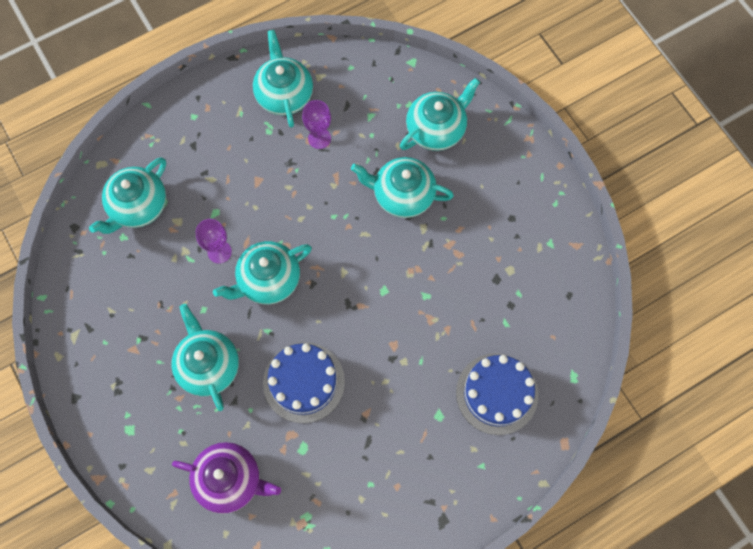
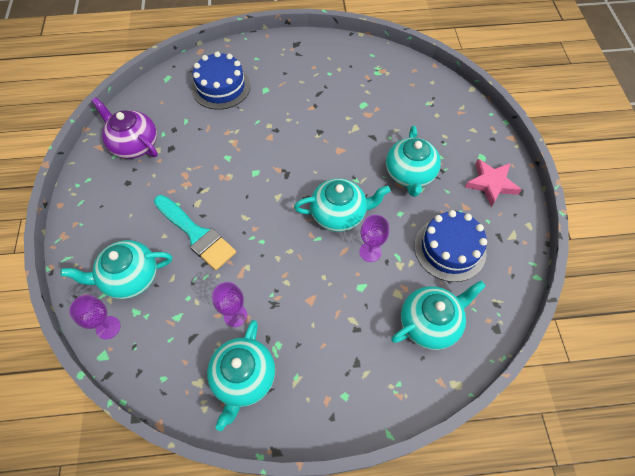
camera: 155 degrees left, 10 degrees down
(110, 394) = (491, 183): none -> pink star
(230, 480) = (419, 105): purple teapot -> purple teapot (134, 144)
(304, 382) = (344, 139): blue cake -> blue cake (450, 249)
(402, 195) = (196, 234): turquoise teapot -> turquoise brush
(424, 83) = (108, 327): none -> purple goblet

